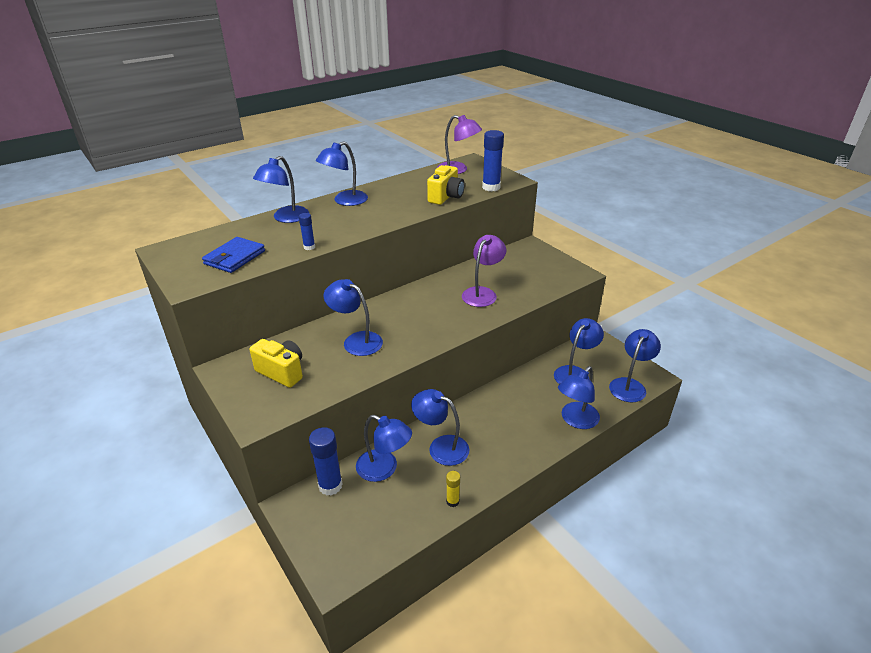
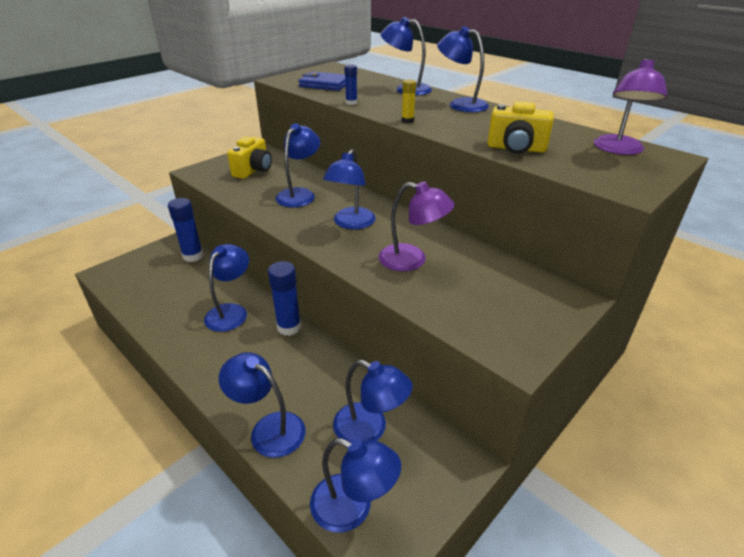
camera: 80 degrees right, 0 degrees up
(384, 469) = (206, 280): blue lamp -> blue lamp (351, 223)
(452, 501) = (158, 326): yellow glue stick -> yellow glue stick (407, 121)
(491, 187) = (580, 175): blue glue stick -> blue glue stick (289, 327)

